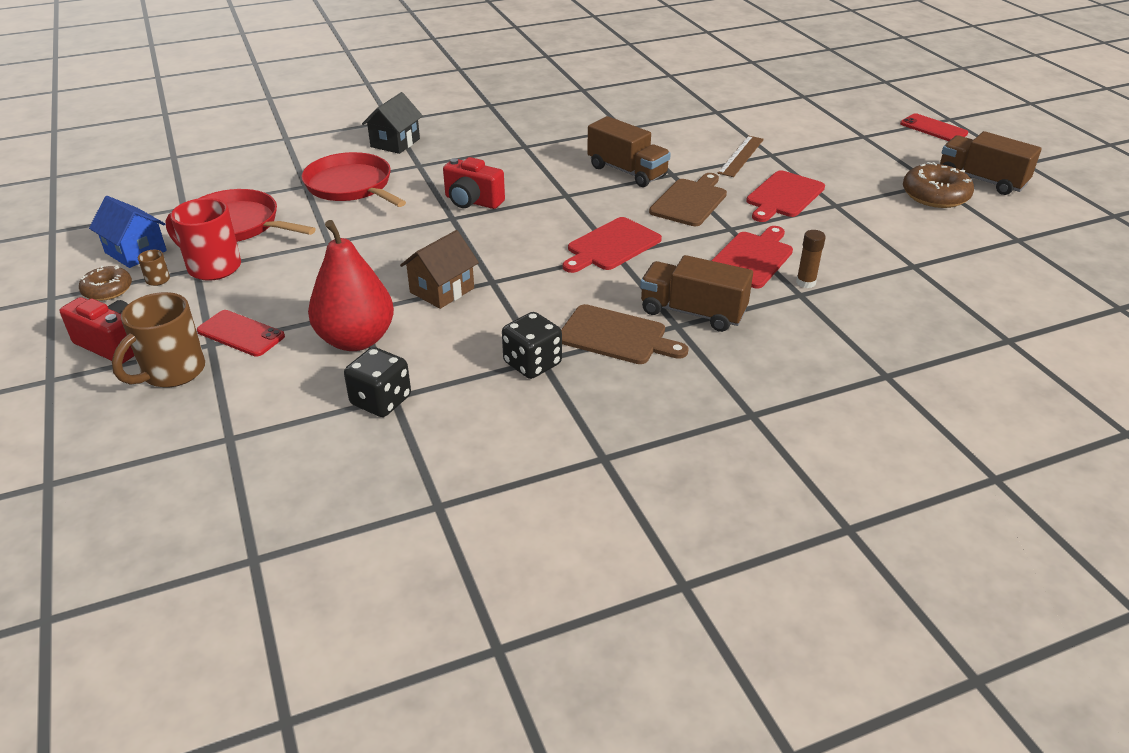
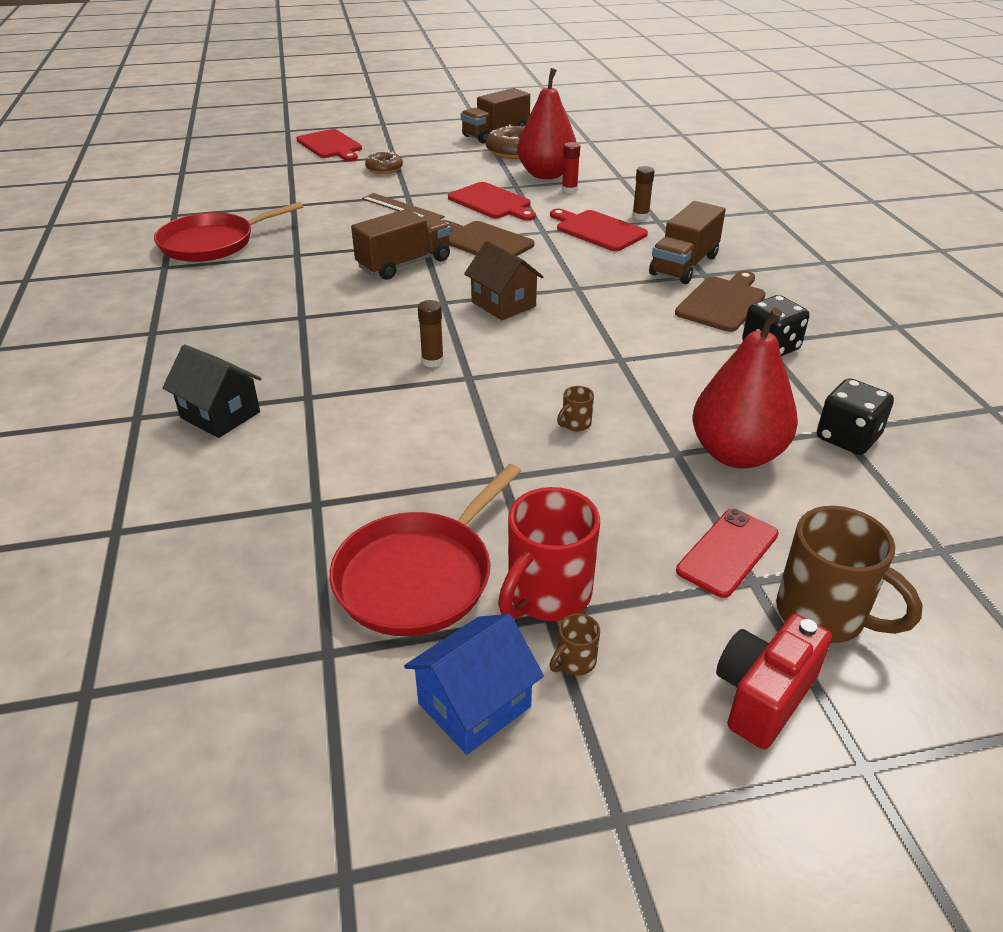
camera: 80 degrees left, 0 degrees up
(107, 290) = (600, 729): brown donut -> brown donut (384, 169)
(351, 186) = (340, 457): red pan -> red pan (212, 243)
(393, 266) = (575, 424): none -> brown mug
(442, 290) = (635, 392): brown house -> brown house (503, 304)
(472, 201) = (432, 361): red camera -> brown glue stick
(611, 246) = (561, 288): red cutting board -> red cutting board (330, 145)
(848, 236) = (569, 190): none -> red glue stick
(882, 219) = (546, 175): none -> red pear
(933, 128) = (397, 131): red phone -> none

